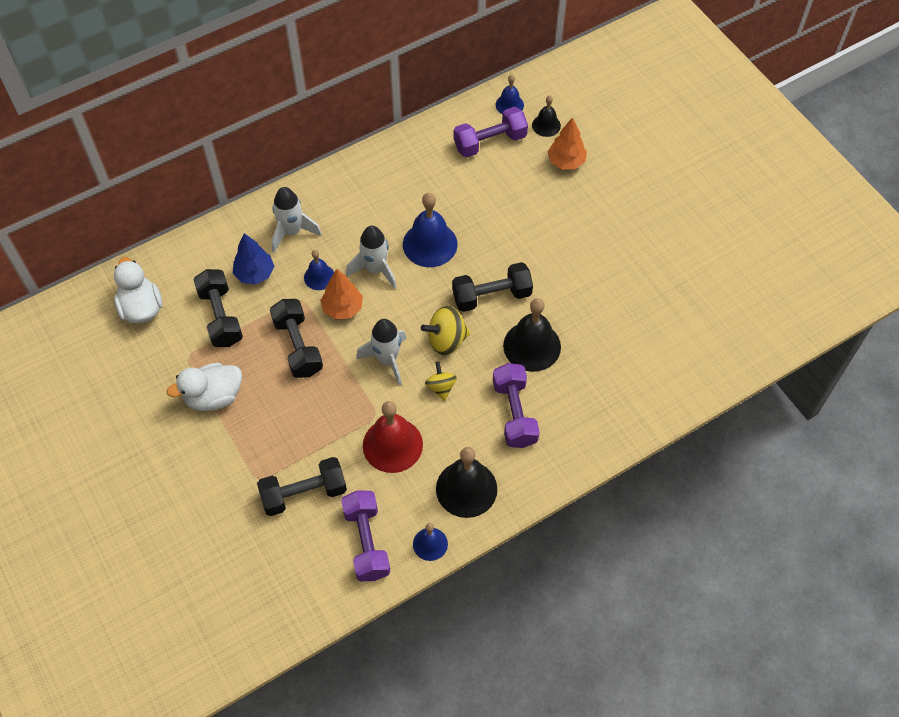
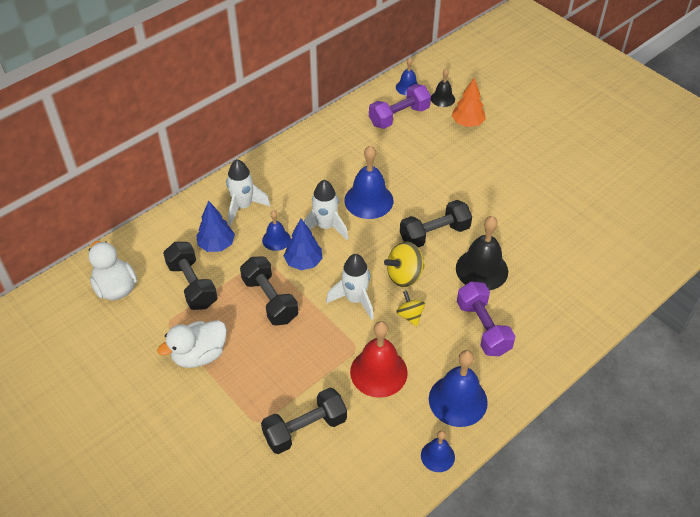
camera: 10 degrees left, 10 degrees down
(342, 308) = (303, 262): orange tree -> blue tree
(366, 542) = (376, 464): purple dumbbell -> none
(466, 488) = (458, 400): black bell -> blue bell

